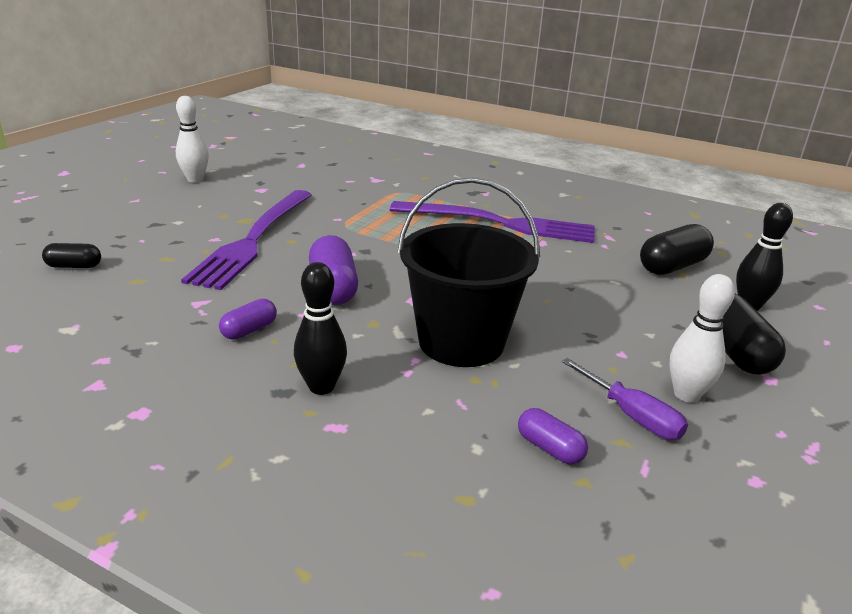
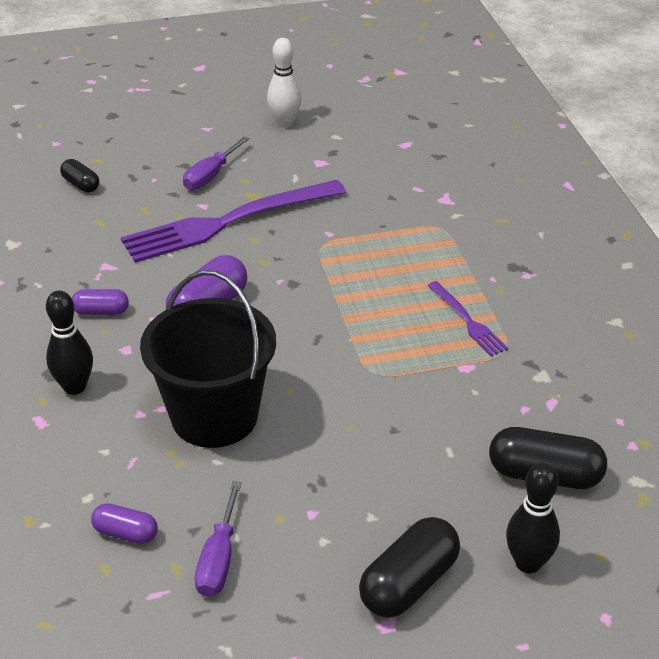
camera: 50 degrees right, 10 degrees up
(189, 222) = (210, 176): none -> purple screwdriver
(500, 223) = (467, 321): purple fork -> purple fork, size x0.47
(549, 448) = (126, 533): purple capsule -> purple capsule turned 75 degrees counterclockwise
(686, 394) = (290, 579): white bowling pin -> none

